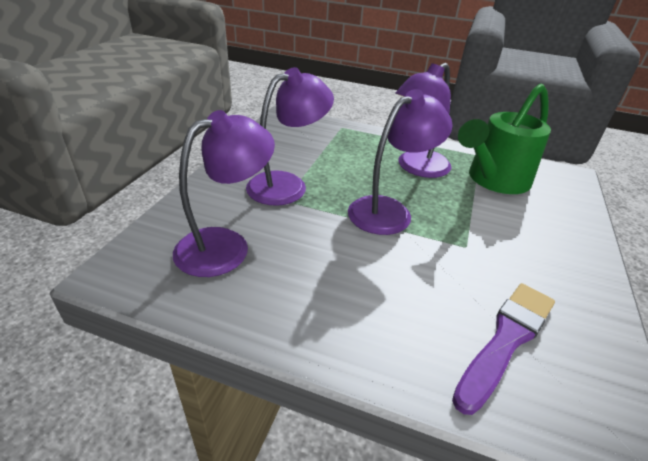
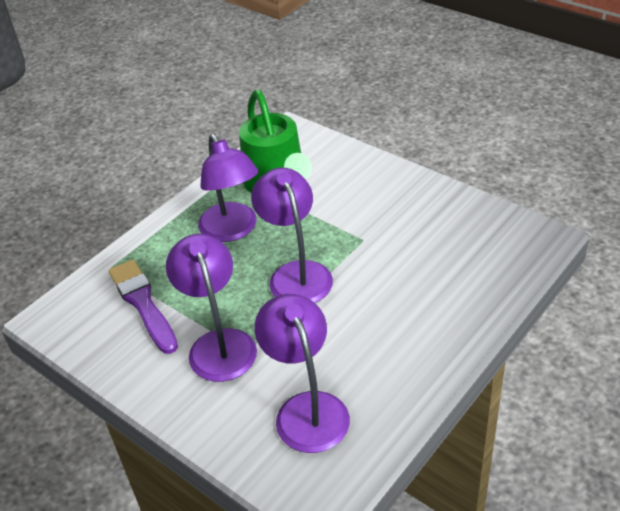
camera: 65 degrees left, 5 degrees up
(506, 340) = (463, 256): purple brush -> purple brush (143, 303)

